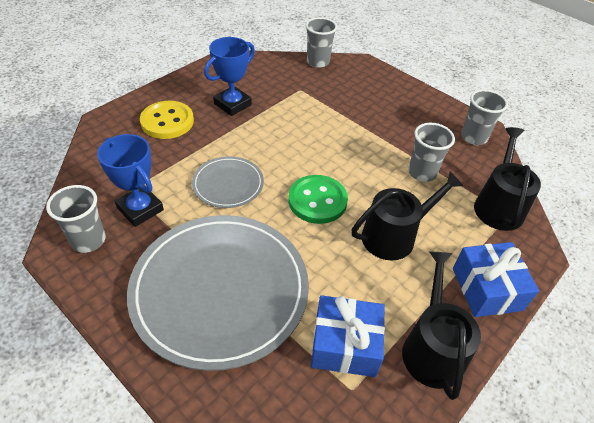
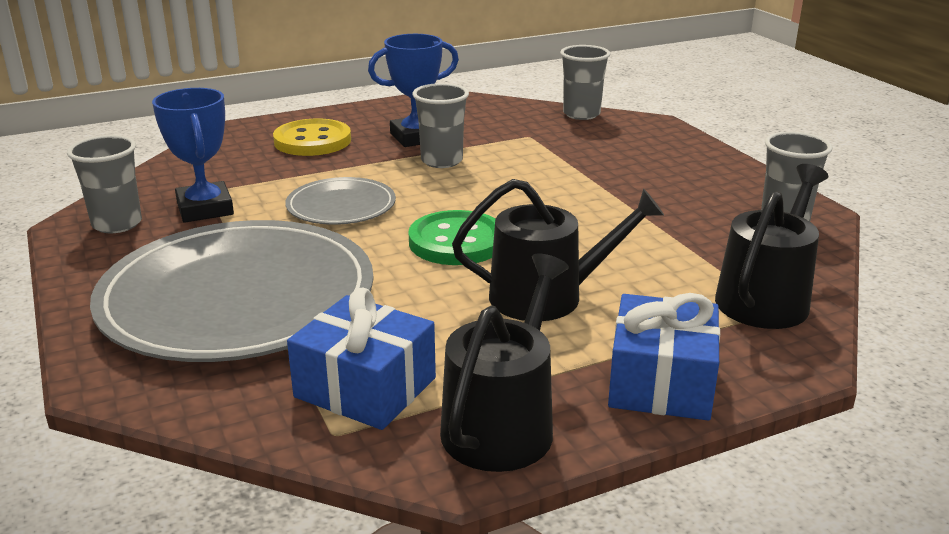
camera: 25 degrees right, 20 degrees down
(422, 173) = (655, 242): grey cup -> grey cup (441, 161)

